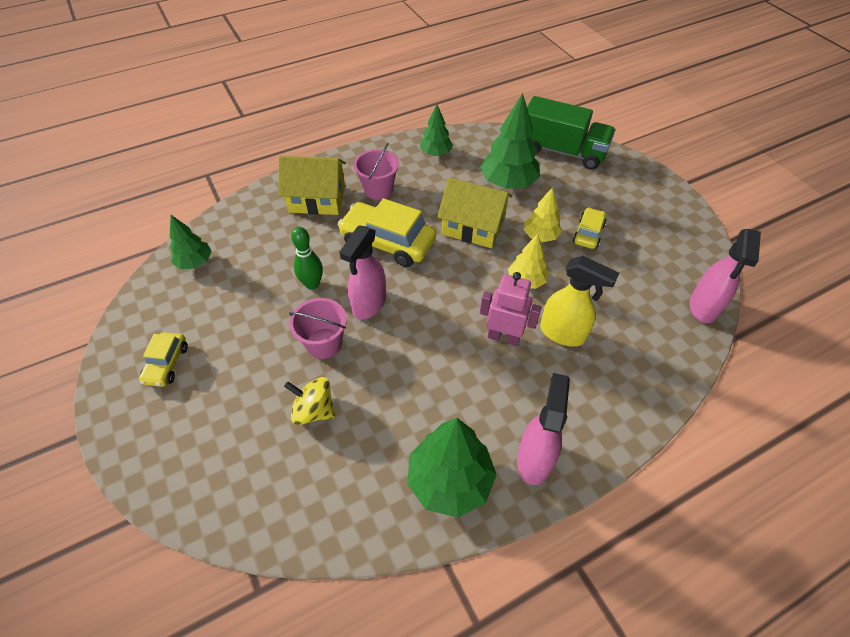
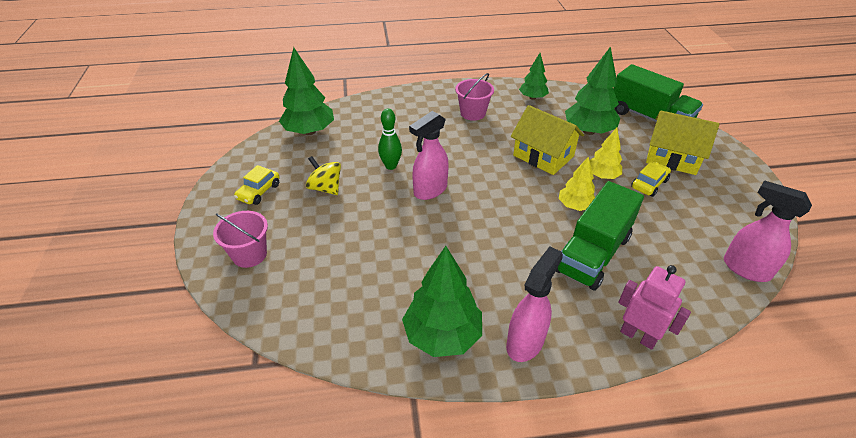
camera: 20 degrees right, 10 degrees down
(195, 262) = (309, 131): green tree -> green tree, size x1.69
(314, 410) = (353, 252): yellow spinning top -> yellow spinning top (325, 188)
(317, 199) = (420, 110): yellow house -> yellow house (672, 158)
(324, 343) = (382, 208): pink bucket -> pink bucket (249, 254)
(388, 242) = (464, 151): yellow car -> none
(503, 337) = (536, 242): pink robot -> pink robot (638, 336)
(563, 333) = (593, 254): yellow spray bottle -> green truck
(703, 307) = (745, 269): pink spray bottle -> pink spray bottle turned 90 degrees clockwise

